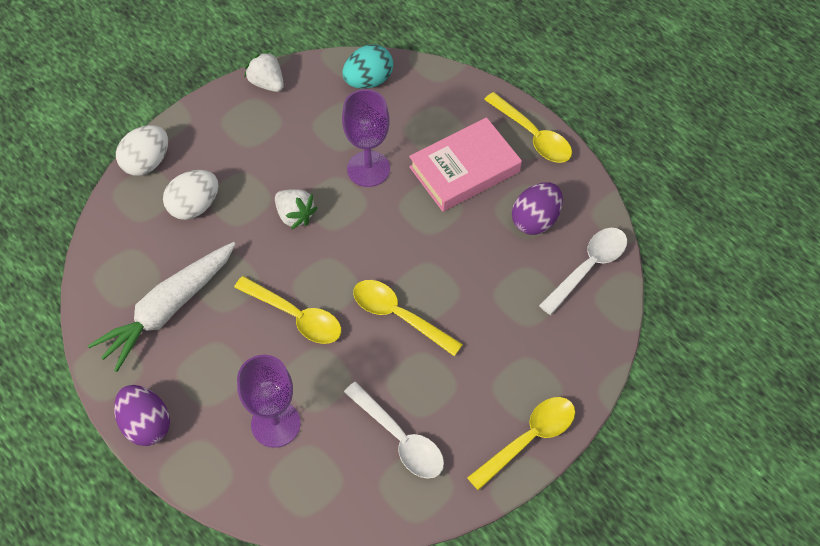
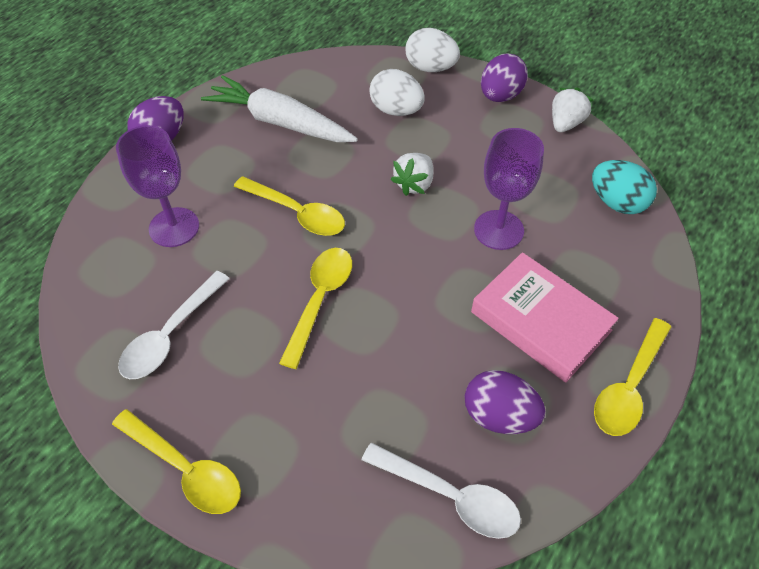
camera: 75 degrees right, 5 degrees down
(211, 119) = (500, 96): none -> purple egg
(295, 316) = (296, 213): yellow spoon -> yellow spoon turned 75 degrees counterclockwise

